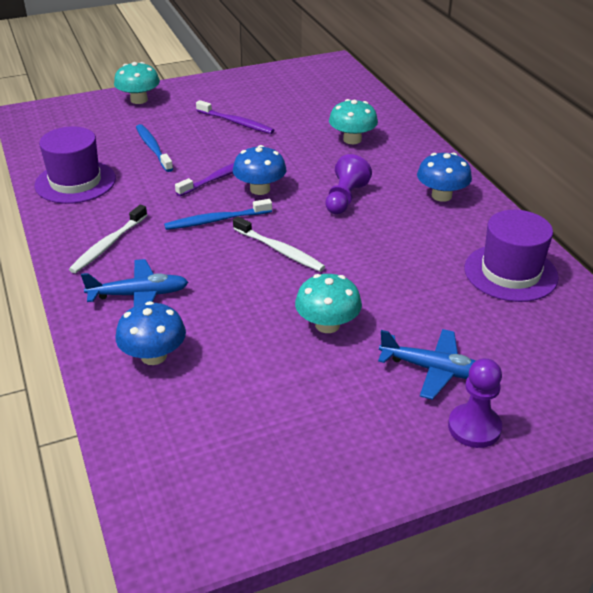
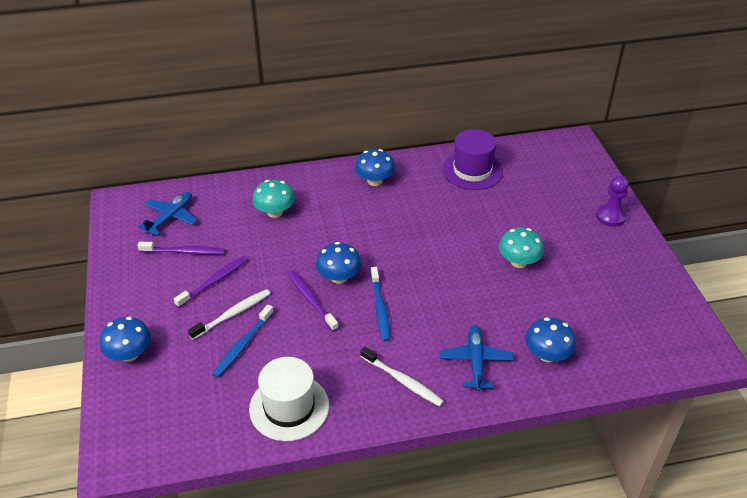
camera: 80 degrees left, 5 degrees up
(75, 182) = (289, 407): purple hat -> white hat
(139, 100) = (129, 354): turquoise mushroom -> blue mushroom
(153, 148) = (243, 345): blue toothbrush -> blue toothbrush turned 45 degrees counterclockwise
(273, 102) = (184, 252): none -> purple toothbrush
(279, 250) = (429, 275): white toothbrush -> white toothbrush (232, 314)
(345, 198) = (365, 230): purple pawn -> none
(434, 370) = (563, 222): blue plane -> blue plane (170, 217)

